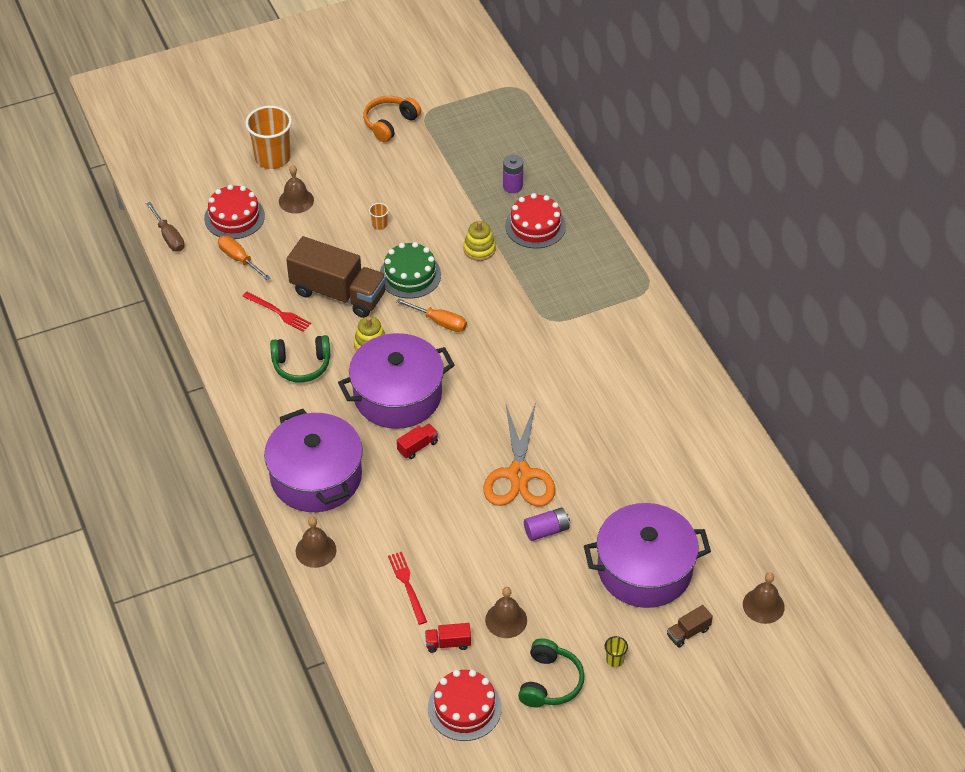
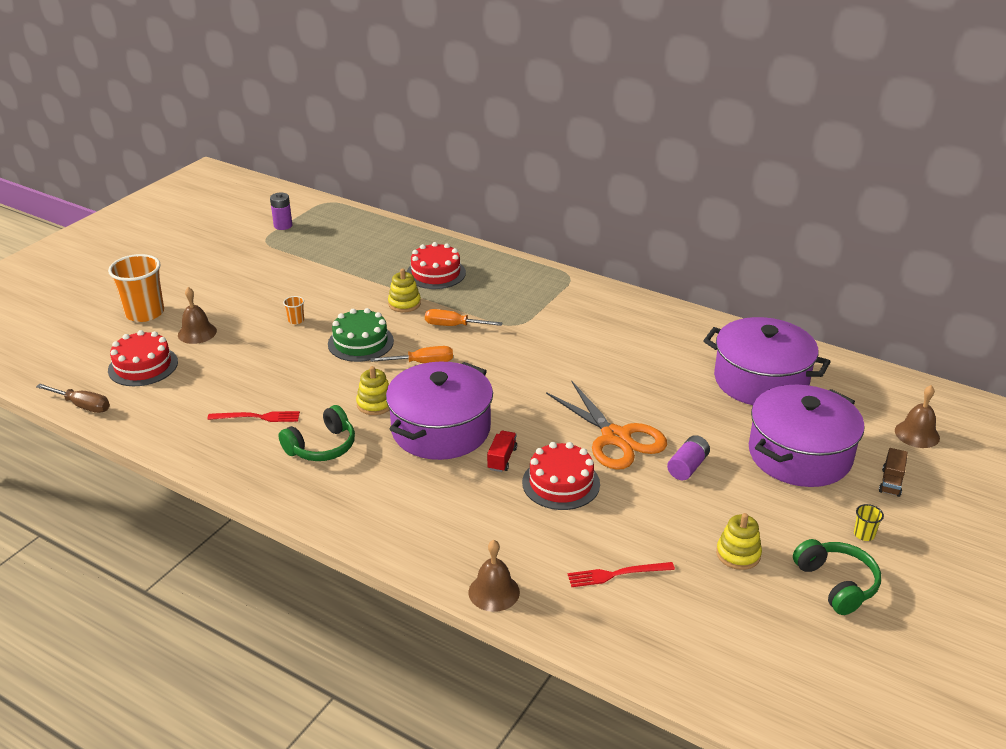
camera: 35 degrees left, 15 degrees down
(239, 259) = (177, 394): orange screwdriver -> orange screwdriver (454, 326)
(316, 476) = (428, 528): purple pot -> purple pot (760, 380)
(338, 293) = (305, 380): brown truck -> none
(390, 123) = (238, 256): orange headphones -> none
(407, 585) = (617, 574): red fork -> red fork turned 45 degrees counterclockwise
(448, 643) = (711, 603): red truck -> none
(464, 708) = (792, 652): red cake -> red cake (561, 483)
(506, 620) = (738, 554): brown bell -> yellow stacking toy
(512, 186) = (389, 257): purple battery -> purple battery (283, 225)

